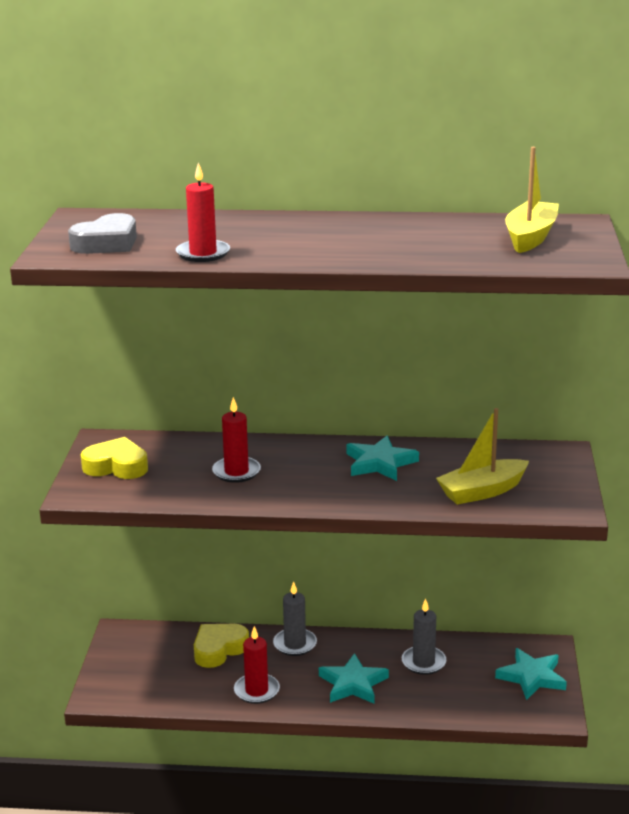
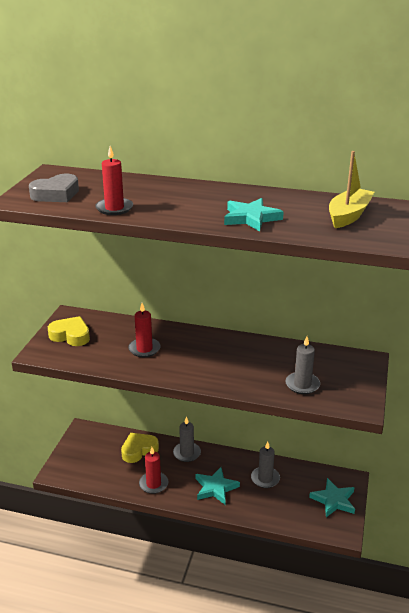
camera: 10 degrees right, 5 degrees up
(380, 463) = (240, 353): turquoise star -> turquoise star (251, 218)
(482, 491) = (302, 385): yellow boat -> grey candle

